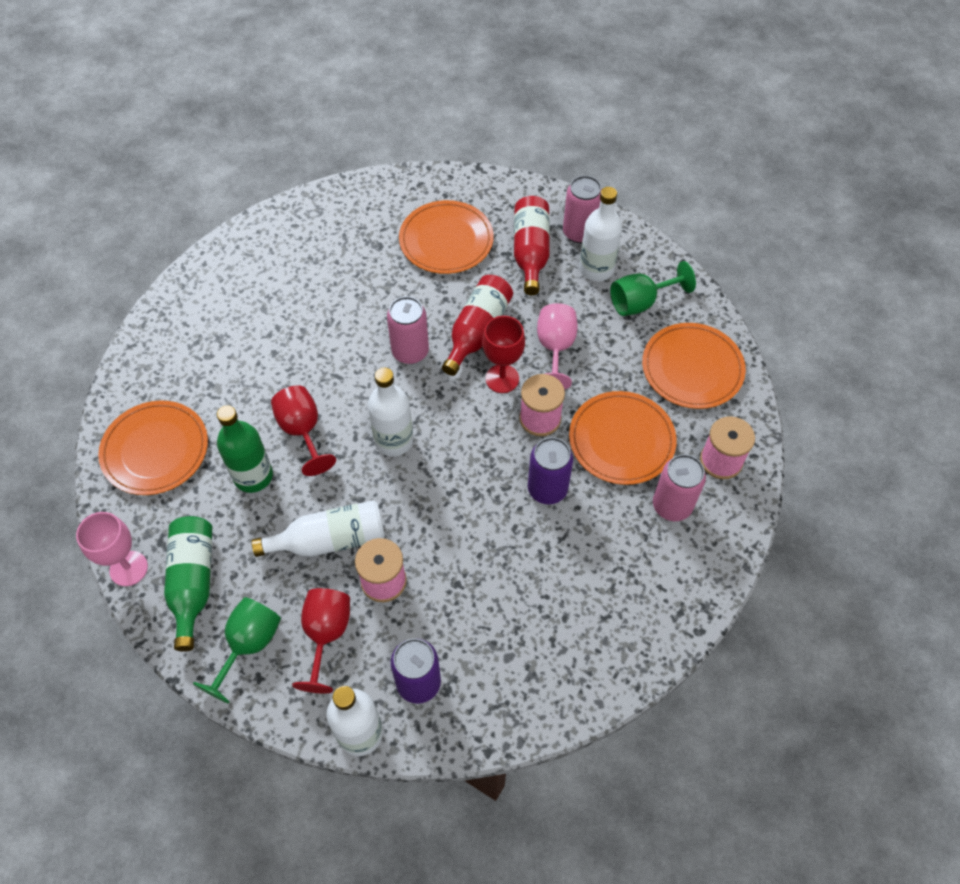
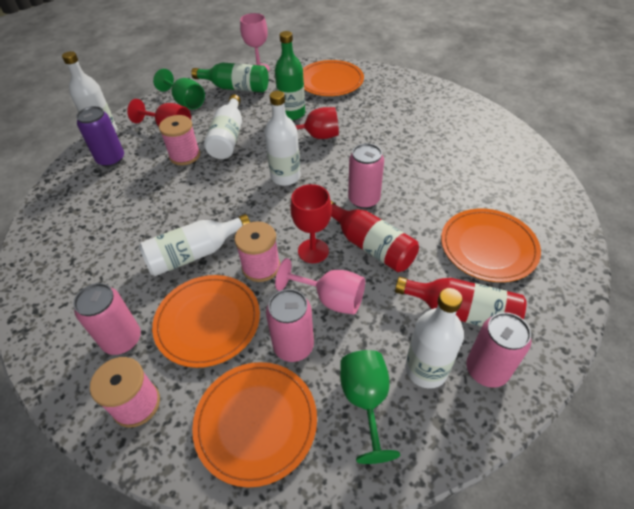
camera: 110 degrees right, 10 degrees down
(547, 489) = (194, 254): purple can -> white bottle
(616, 363) = (293, 346): none -> pink can

